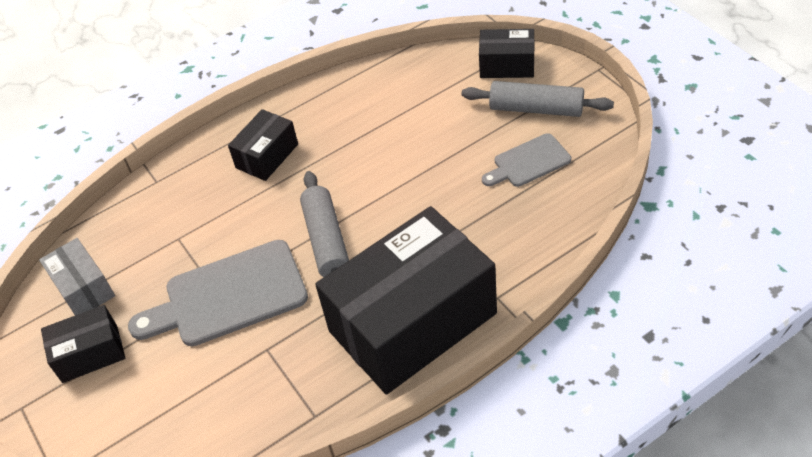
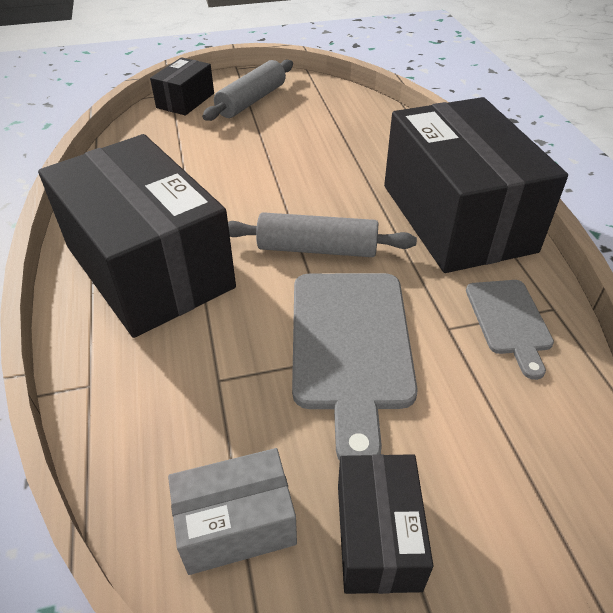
camera: 75 degrees left, 5 degrees down
(267, 156) = (149, 267): black box -> black box, size x2.16
(528, 162) = (309, 118): grey cutting board -> grey cutting board (509, 320)

